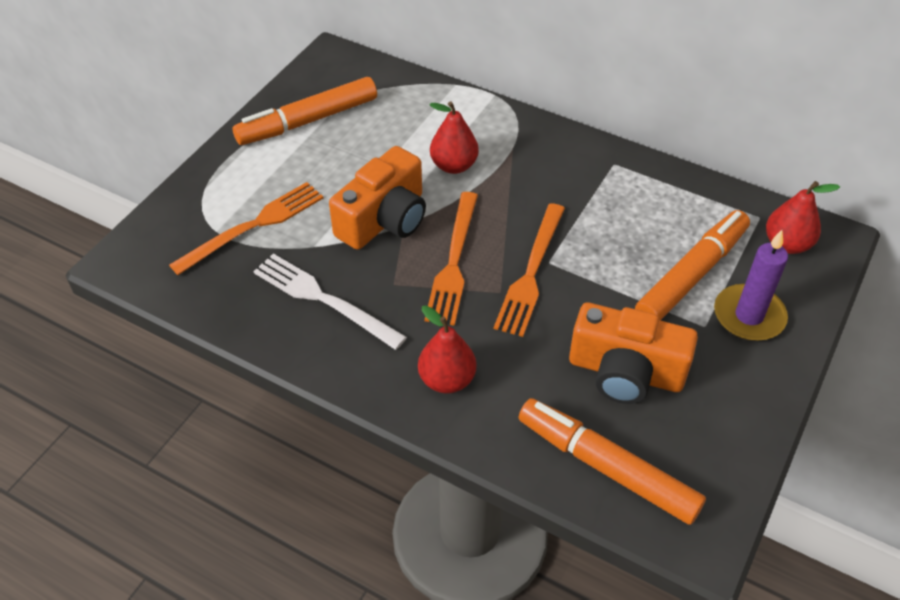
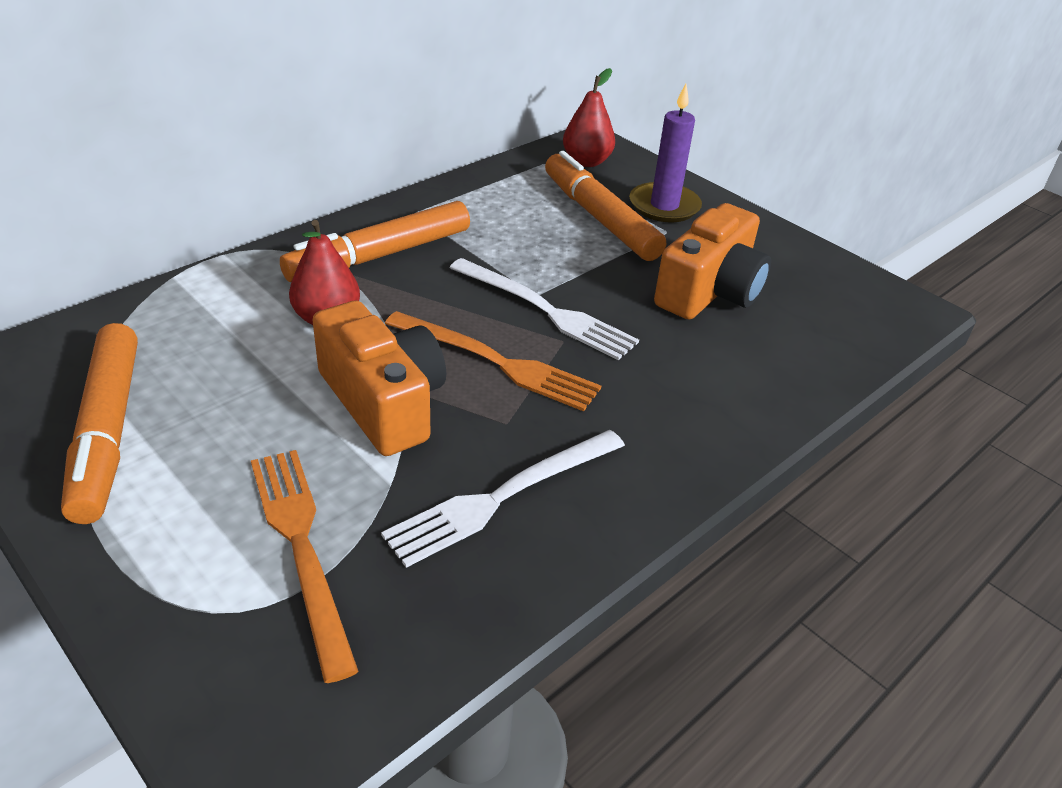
camera: 75 degrees left, 10 degrees down
(447, 380) = (683, 416): red pear -> none
(531, 272) = (545, 310): orange fork -> white fork
(607, 467) = (826, 337): orange marker -> orange marker (380, 256)

